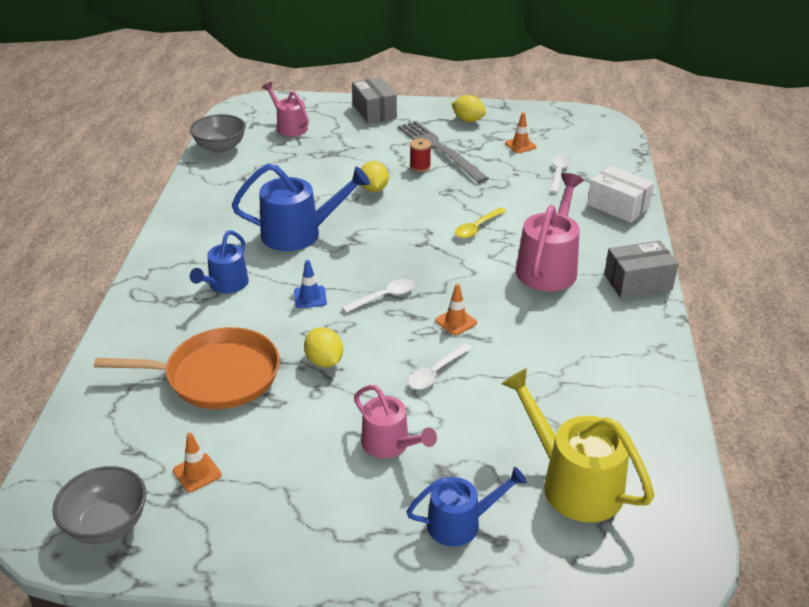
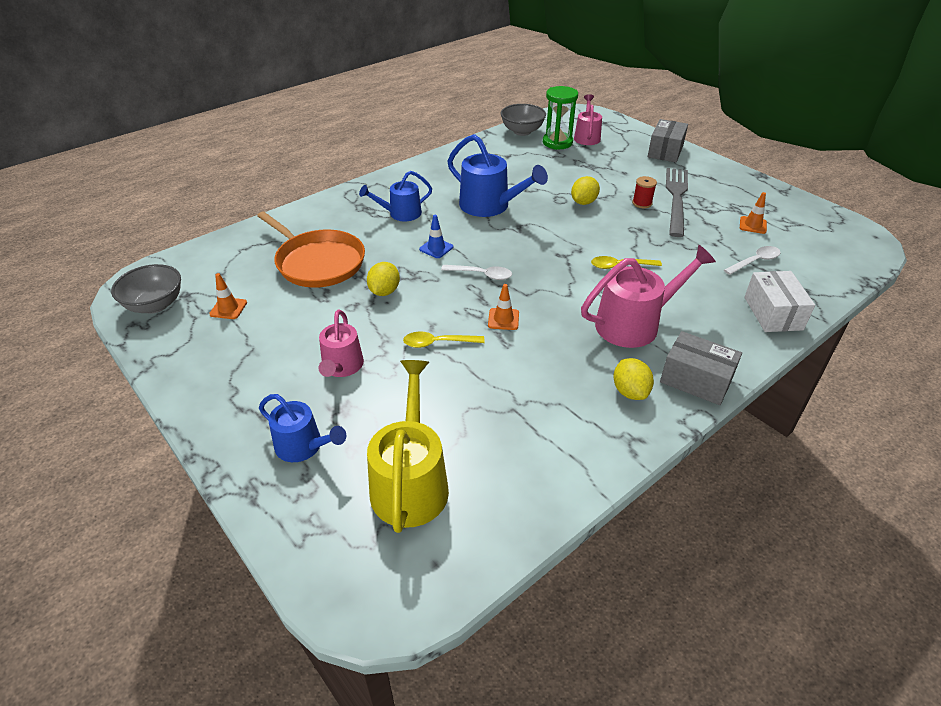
camera: 45 degrees right, 5 degrees up
(270, 144) = (557, 142): none -> green hourglass
(436, 373) = (438, 343): white spoon -> yellow spoon
(468, 120) = (734, 188): yellow lemon -> yellow lemon (630, 391)

